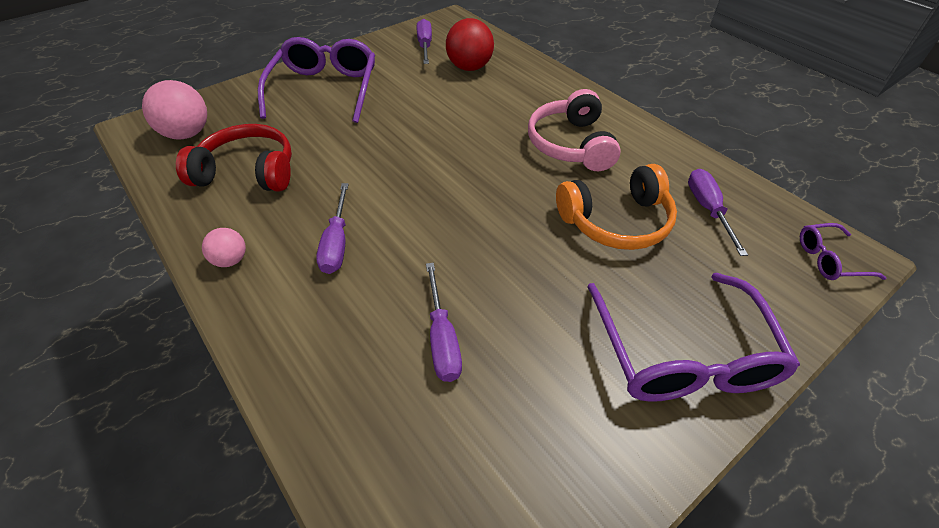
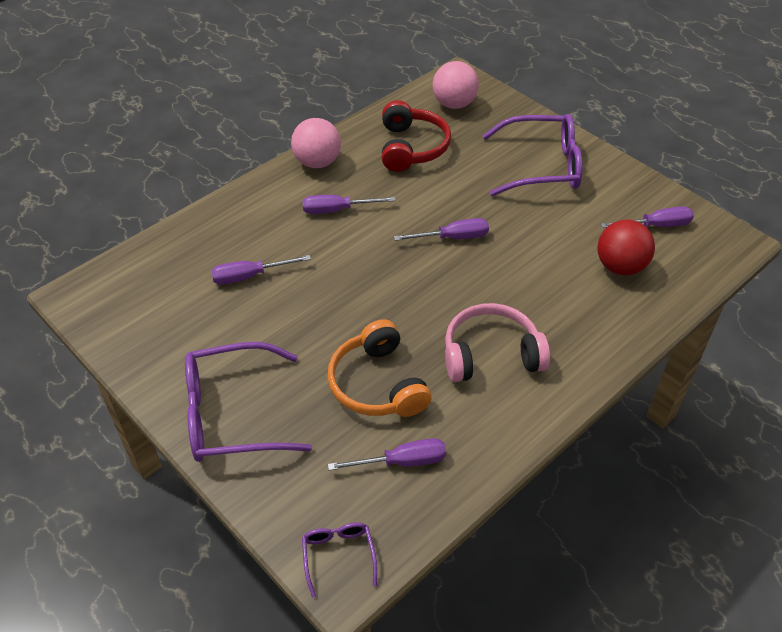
camera: 85 degrees right, 0 degrees up
(231, 260) = (317, 162): pink ball -> pink ball, size x1.79
(411, 154) = (452, 238): none -> purple screwdriver

